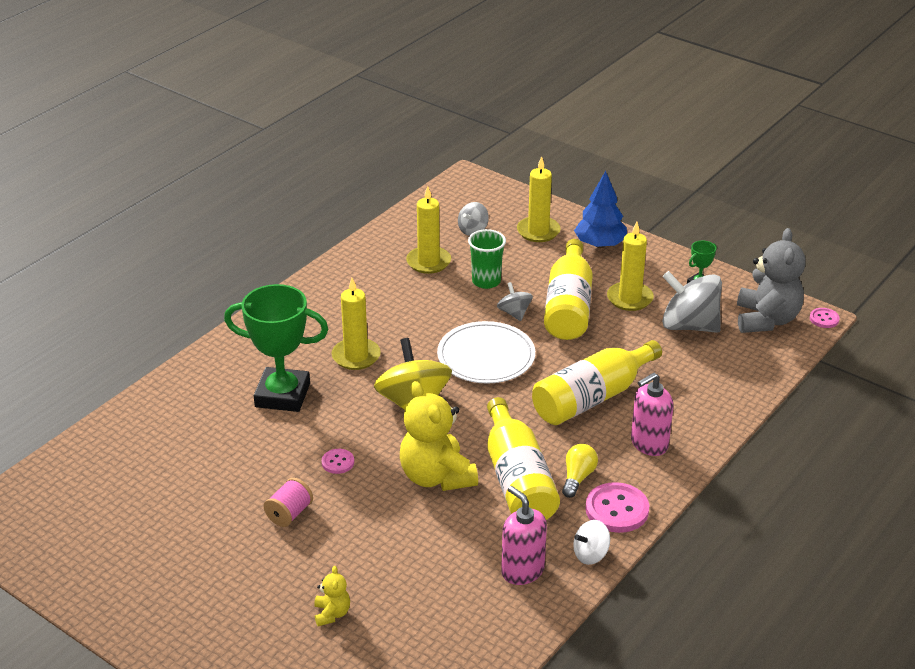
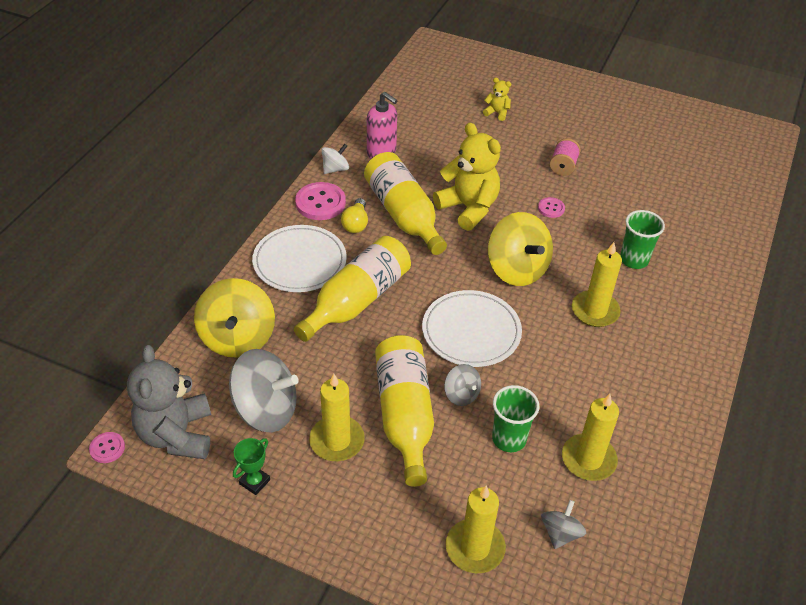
camera: 165 degrees right, 10 degrees up
(282, 395) = (634, 260): green trophy -> green cup
(332, 613) = (497, 113): yellow teddy bear -> yellow teddy bear turned 135 degrees clockwise
(600, 244) = (387, 536): blue tree -> none
(649, 444) = (300, 262): pink soap dispenser -> white plate
(716, 382) = (238, 338): none -> yellow spinning top

